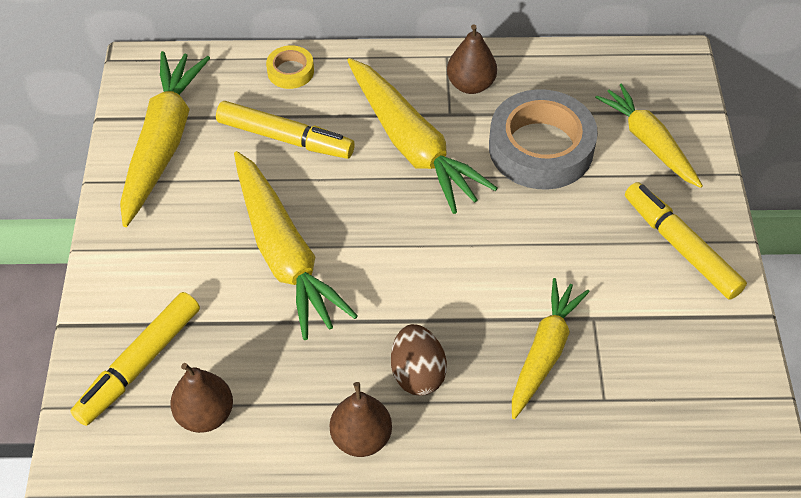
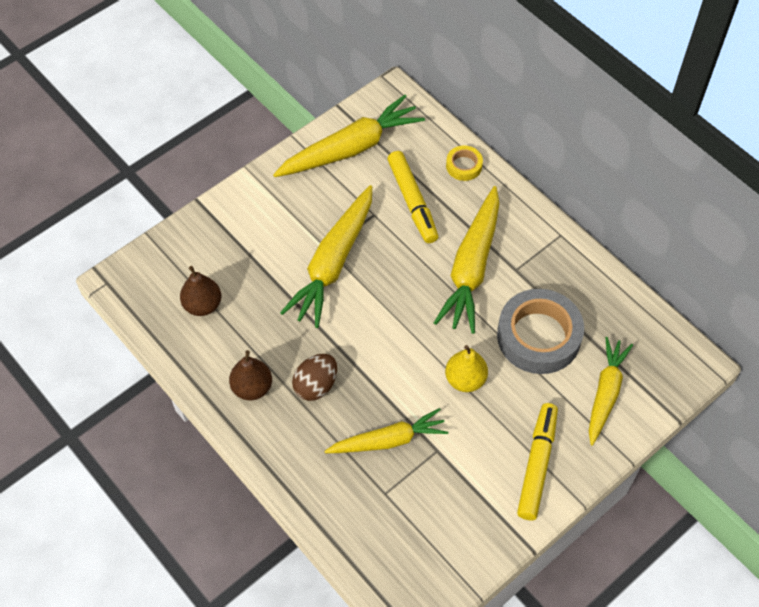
camera: 50 degrees right, 5 degrees up
(139, 364) = (205, 252): yellow marker -> none
(470, 85) = (550, 264): brown pear -> none
(534, 238) = (465, 379): none -> yellow pear

